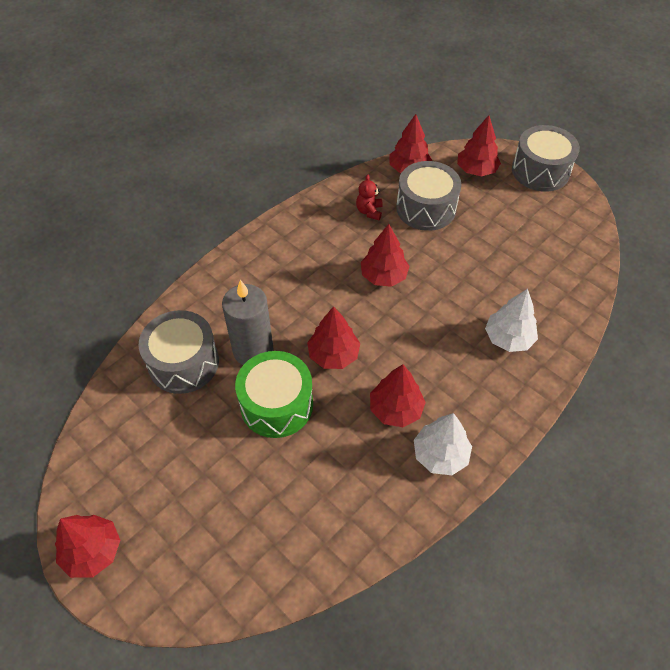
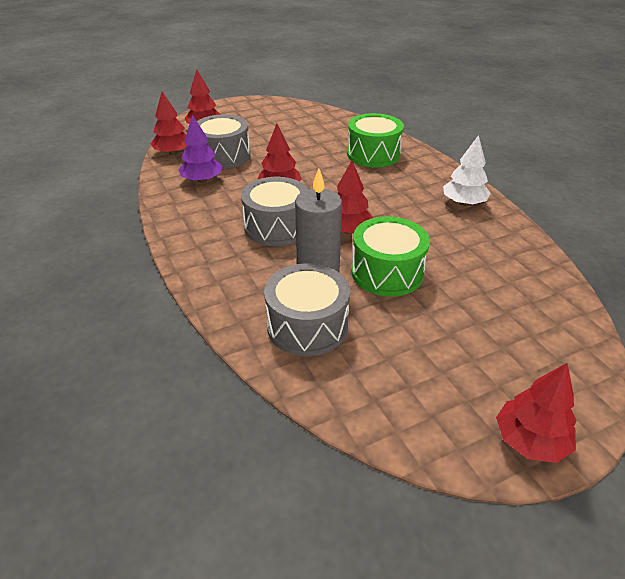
camera: 70 degrees left, 15 degrees down
(369, 211) = (202, 180): red teddy bear -> purple tree
(395, 409) = (416, 213): red tree -> none
(508, 338) = (373, 154): white tree -> green drum
(540, 171) = (230, 108): grey drum -> grey drum (276, 226)

